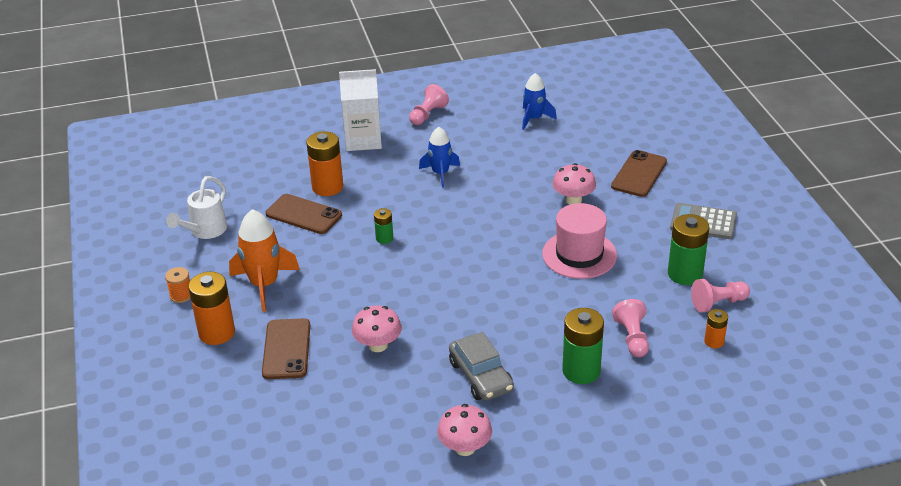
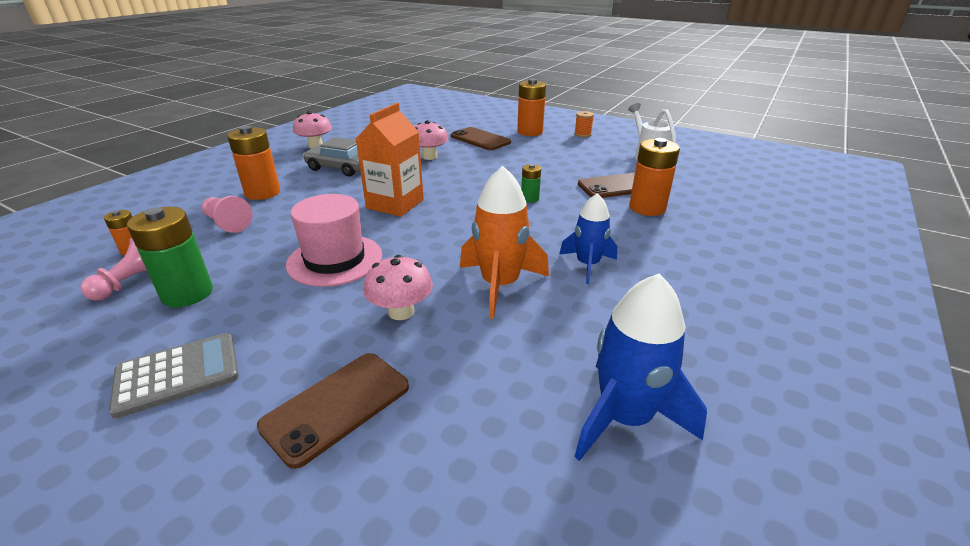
camera: 135 degrees right, 5 degrees down
(264, 285) = (551, 152): orange rocket -> orange rocket (500, 285)
(363, 140) = (722, 257): white carton -> none
(428, 115) = (747, 326): pink pawn -> none
(487, 289) = (395, 204): none -> orange carton
(534, 119) = (625, 417): blue rocket -> blue rocket, size x1.52
(581, 371) = (262, 193): green battery -> orange battery
(639, 174) = (337, 406): brown phone -> brown phone turned 60 degrees clockwise

